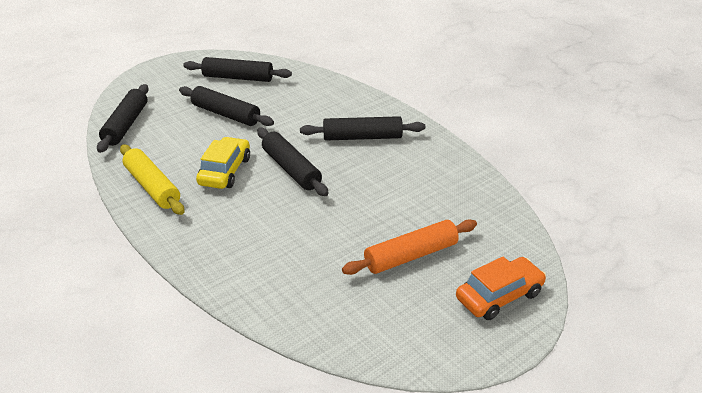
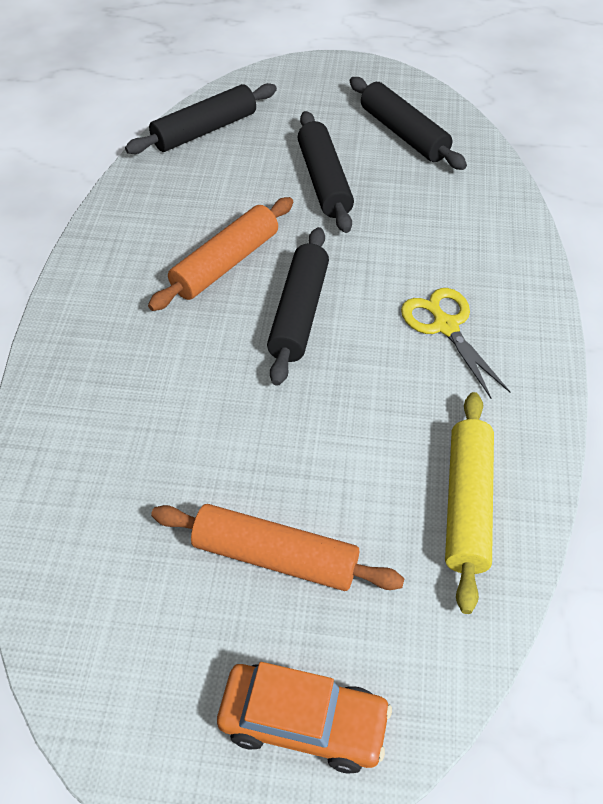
camera: 45 degrees right, 15 degrees up
(152, 187) = (131, 233): yellow rolling pin -> yellow rolling pin (467, 504)
(225, 171) = (225, 263): yellow car -> orange rolling pin
(362, 137) = (446, 326): black rolling pin -> yellow scissors

